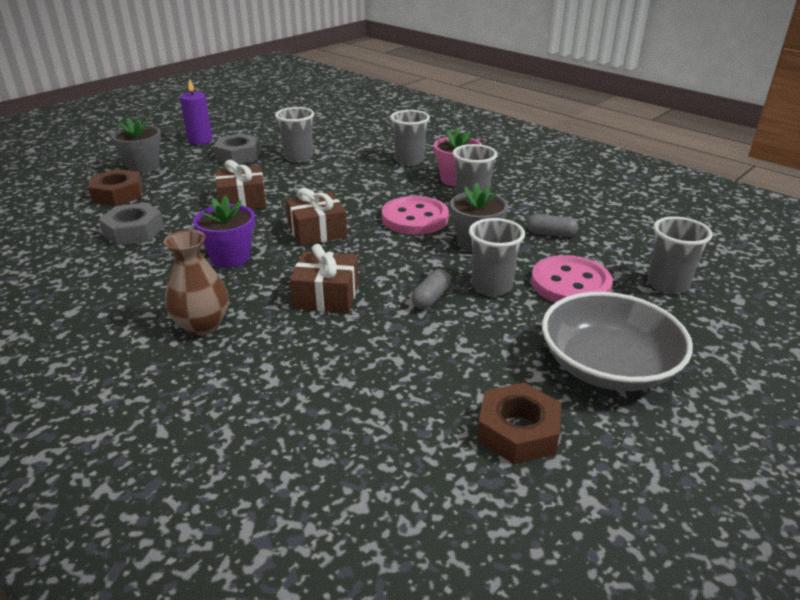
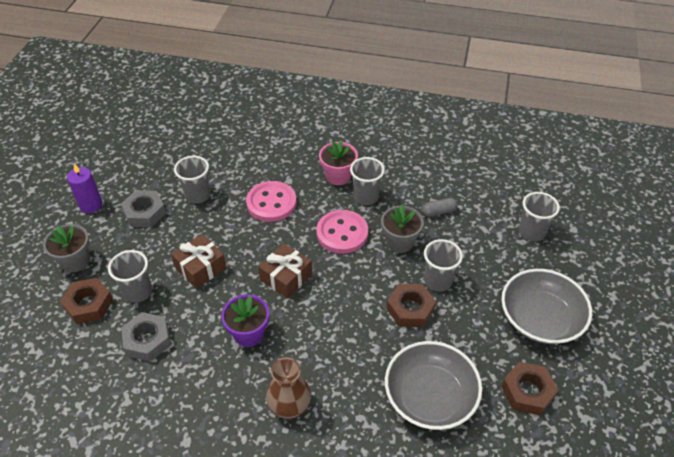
camera: 30 degrees left, 15 degrees up
(326, 296) = (345, 339): brown gift -> none
(373, 381) = (430, 396): none -> grey bowl
(409, 160) = (287, 166): grey cup -> grey cup (138, 292)
(431, 298) = (410, 309): grey capsule -> brown nut
(570, 284) = (480, 257): pink button -> pink button (271, 203)

